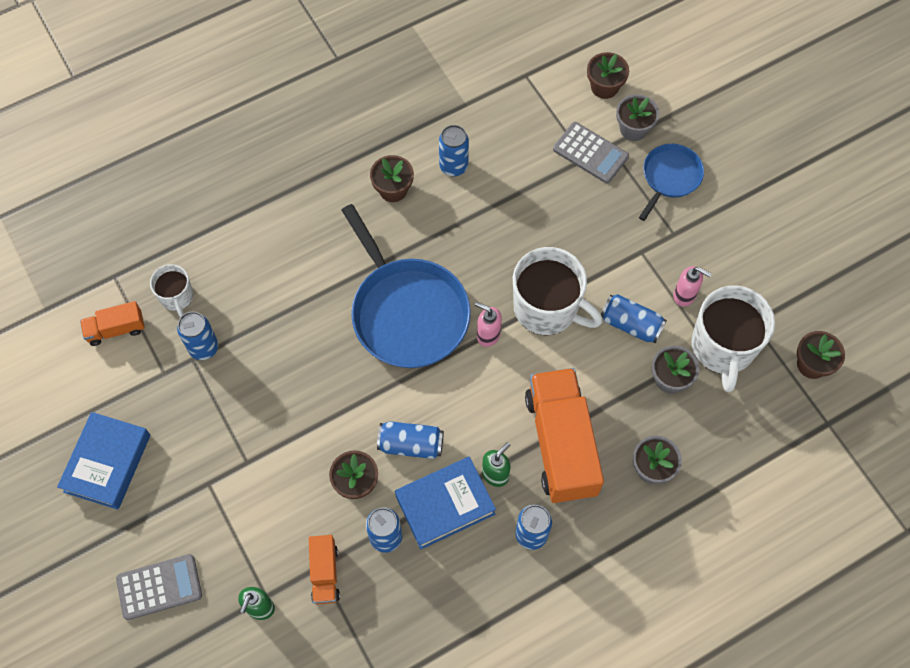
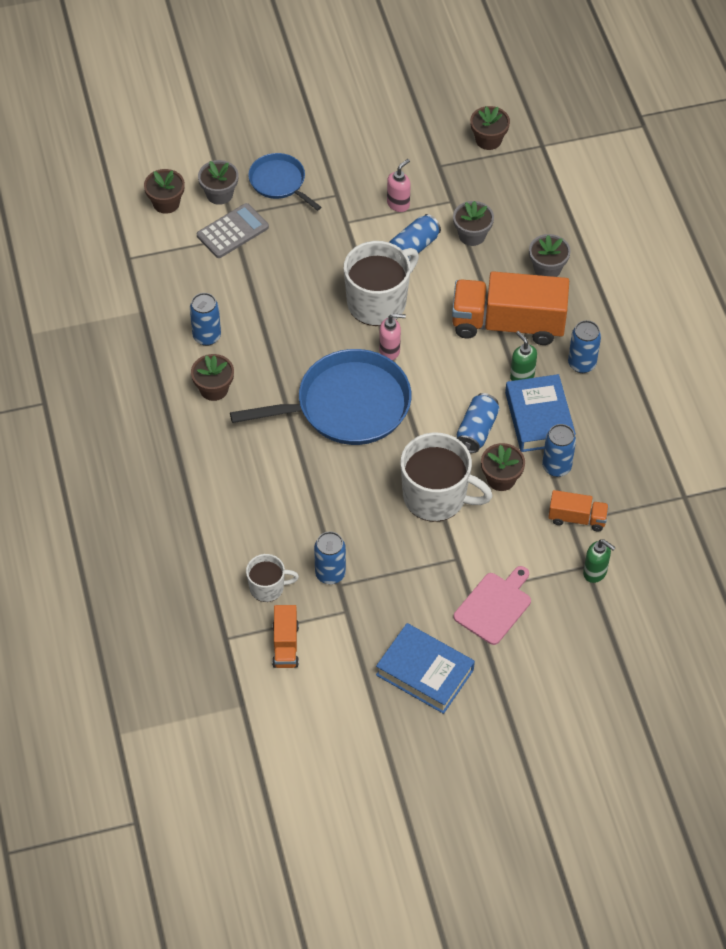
camera: 75 degrees left, 10 degrees down
(159, 587) = (556, 647): grey calculator -> none
(197, 512) = (494, 606): none -> pink cutting board
(488, 335) = (390, 351): pink soap dispenser -> pink soap dispenser turned 135 degrees counterclockwise
(722, 347) = (454, 192): white mug -> white mug (436, 497)

